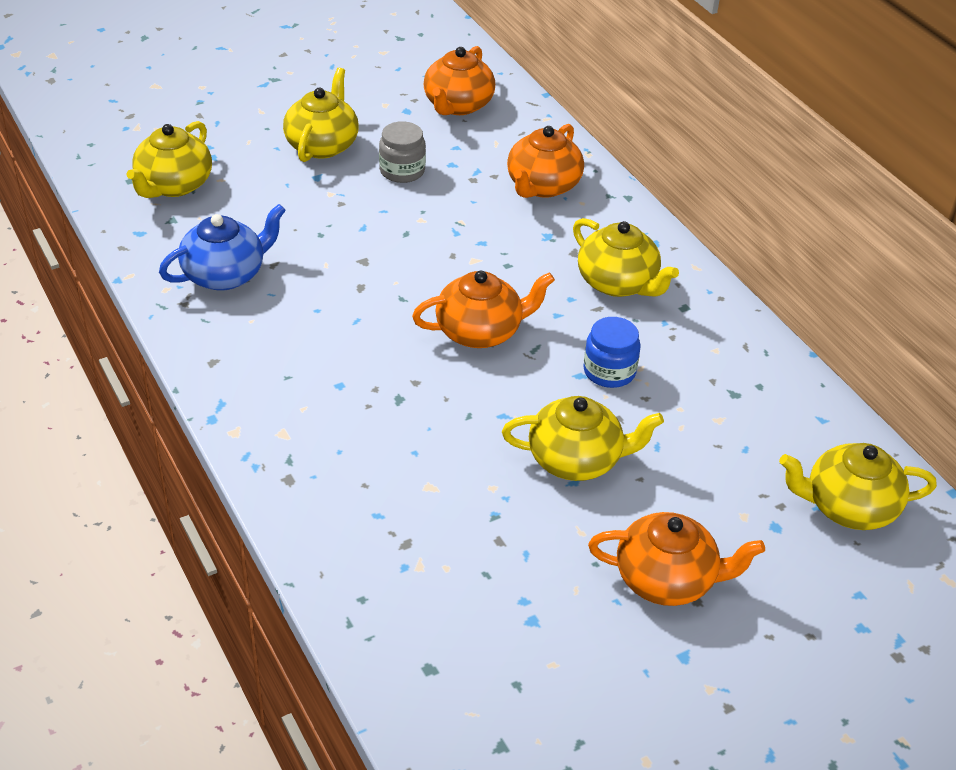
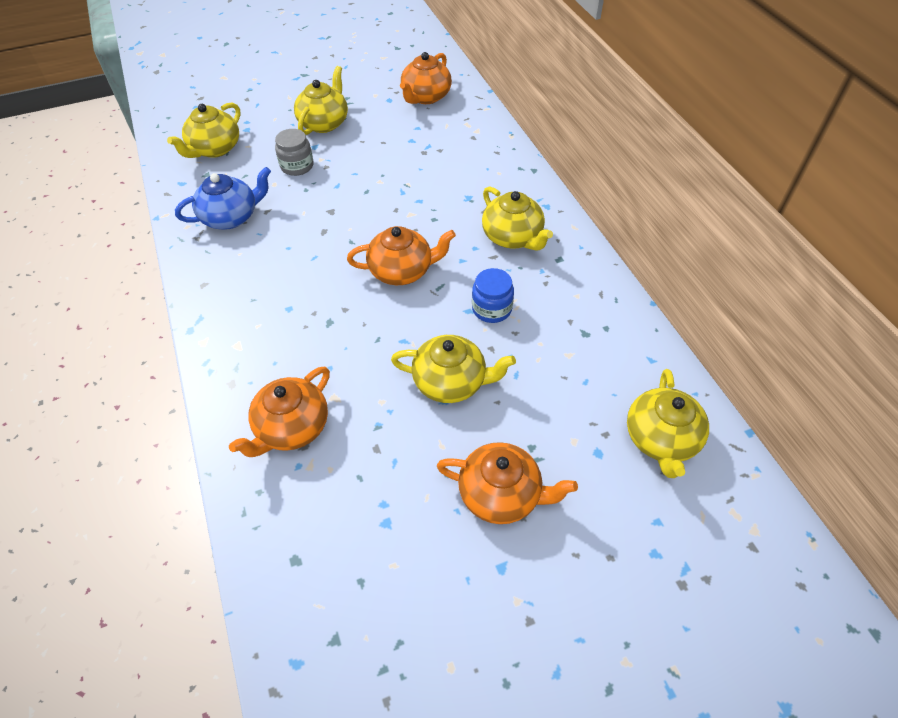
camera: 10 degrees right, 10 degrees up
(402, 171) = (375, 144): grey jar -> grey jar (297, 166)
(542, 186) = (472, 159): orange teapot -> orange teapot (291, 427)
(848, 507) = (661, 439): yellow teapot -> yellow teapot turned 90 degrees counterclockwise

